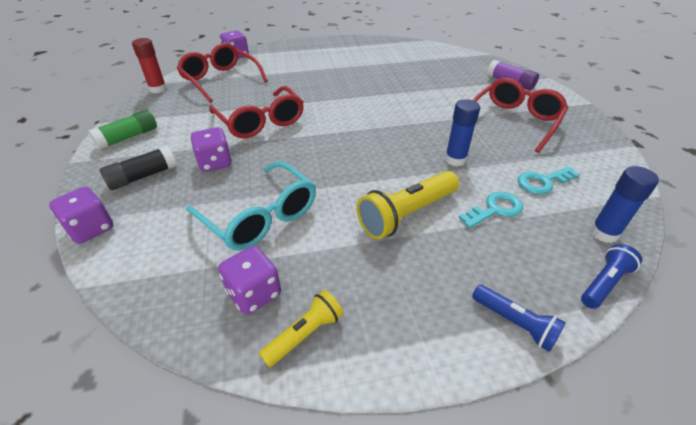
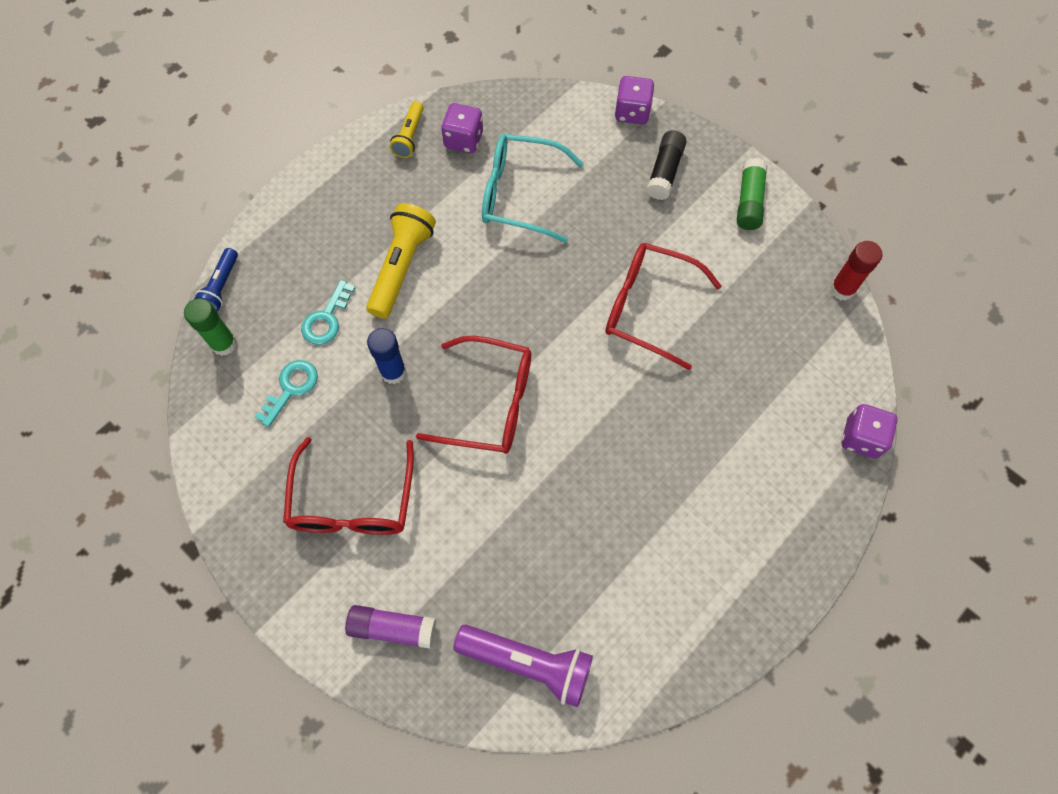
camera: 145 degrees right, 25 degrees up
(215, 163) = (623, 223): purple dice -> none
(221, 80) = (796, 359): red glasses -> red glasses (488, 403)
(449, 59) = (528, 663): none -> purple flashlight
(515, 323) = (280, 216): blue flashlight -> none
(604, 233) = (224, 344): blue glue stick -> green glue stick

